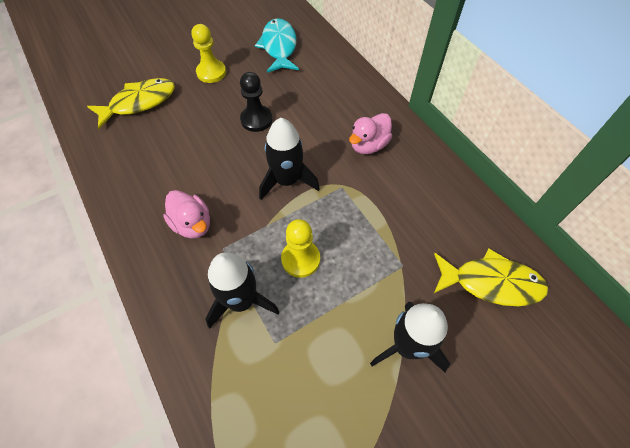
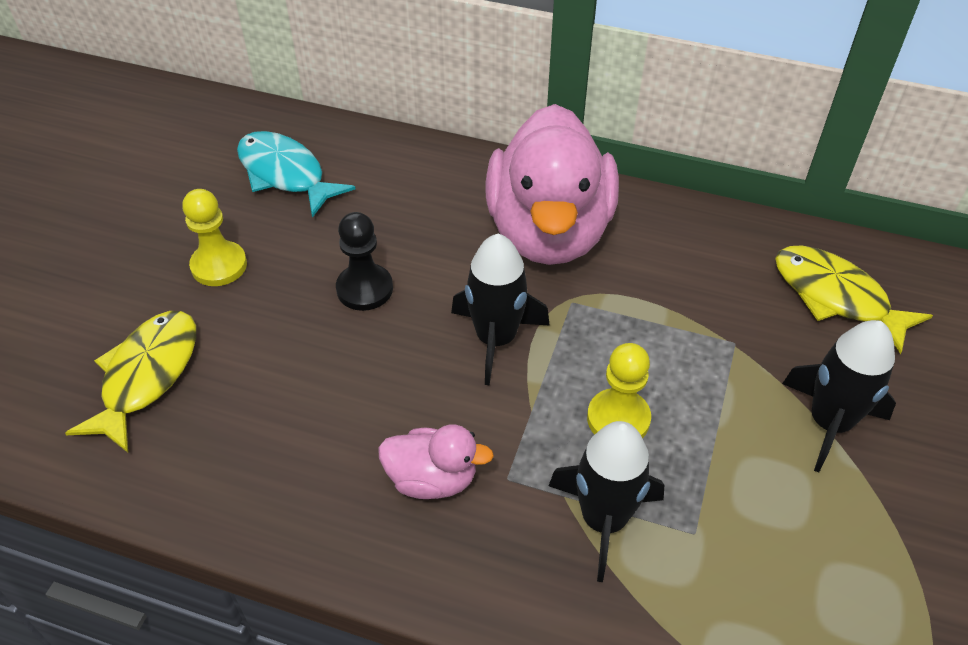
camera: 40 degrees left, 10 degrees down
(368, 145) = (549, 232): pink duck -> pink duck, size x2.20
(491, 283) = (835, 297): yellow fish -> yellow fish turned 105 degrees counterclockwise

